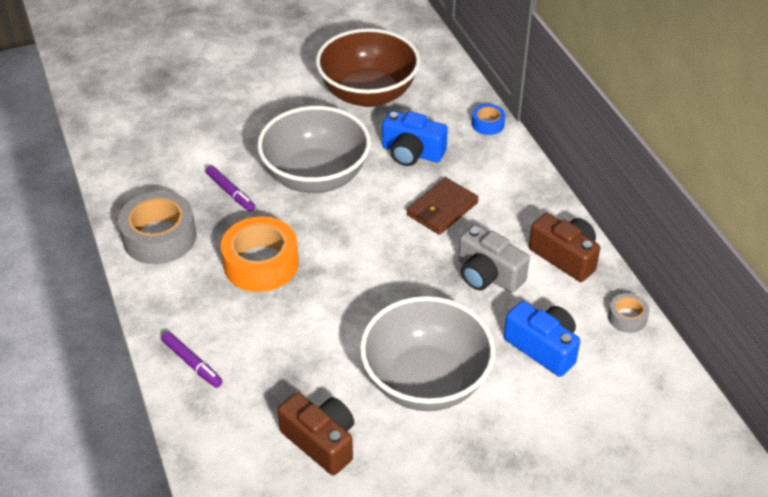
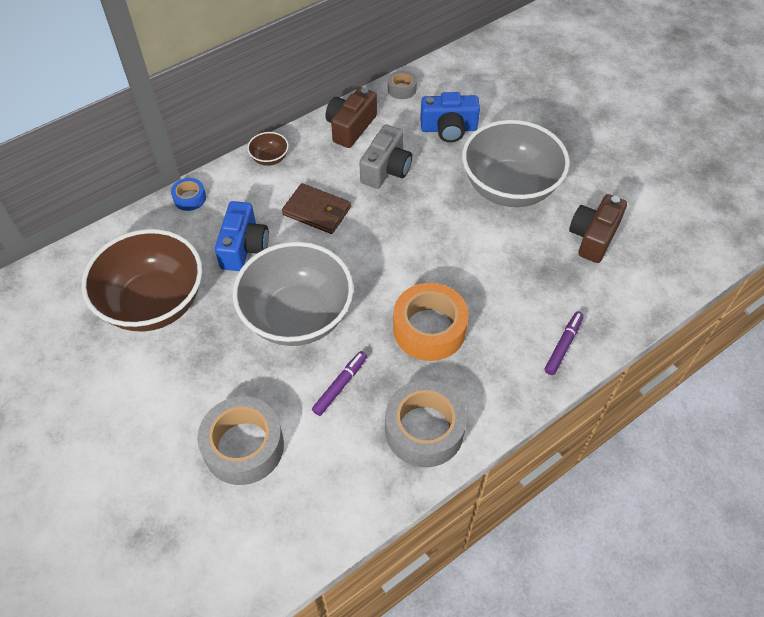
camera: 105 degrees left, 10 degrees up
(204, 130) = (243, 446): none -> grey tape
(529, 185) = (270, 158): none -> brown bowl
(543, 347) = (448, 129): blue camera -> blue camera turned 120 degrees counterclockwise

